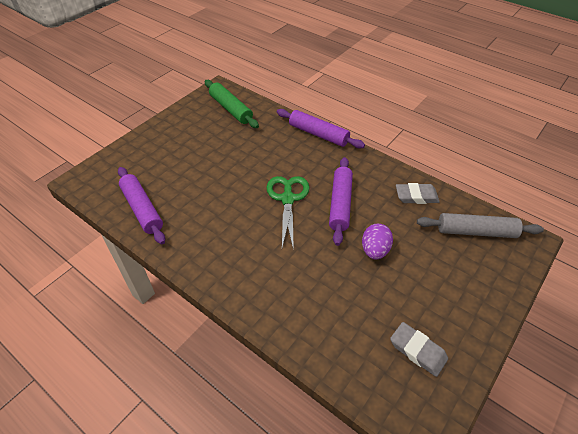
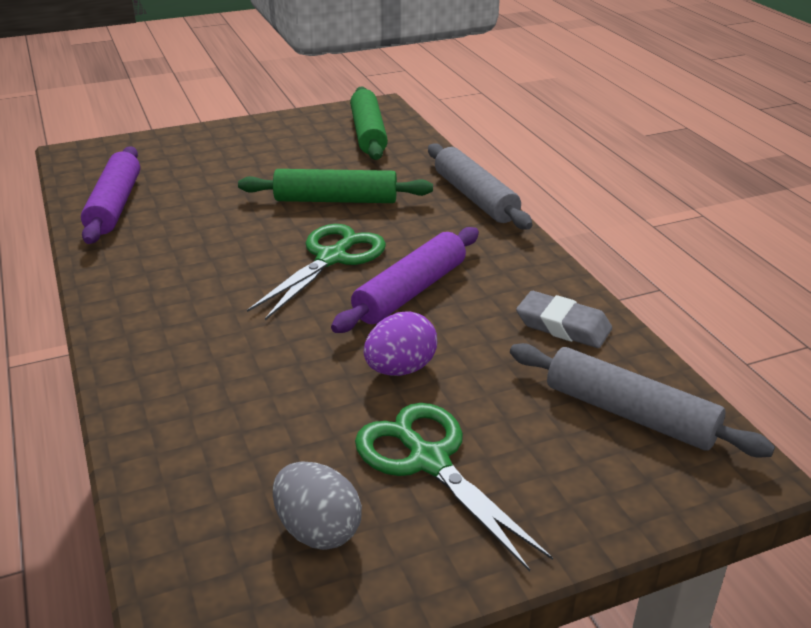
camera: 30 degrees right, 15 degrees down
(256, 160) = (336, 200): none -> green rolling pin
(318, 134) = (475, 197): purple rolling pin -> grey rolling pin
(417, 350) = (318, 530): grey eraser -> grey egg
(427, 293) = (429, 461): none -> green scissors

